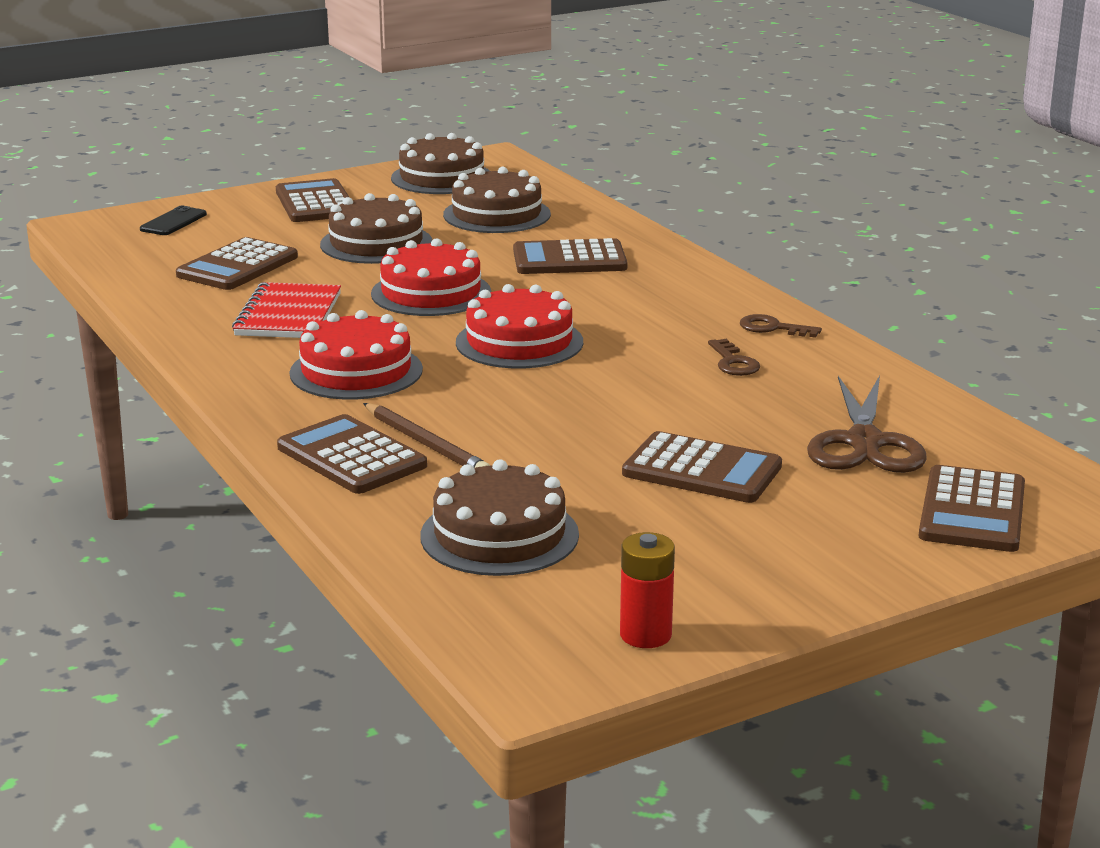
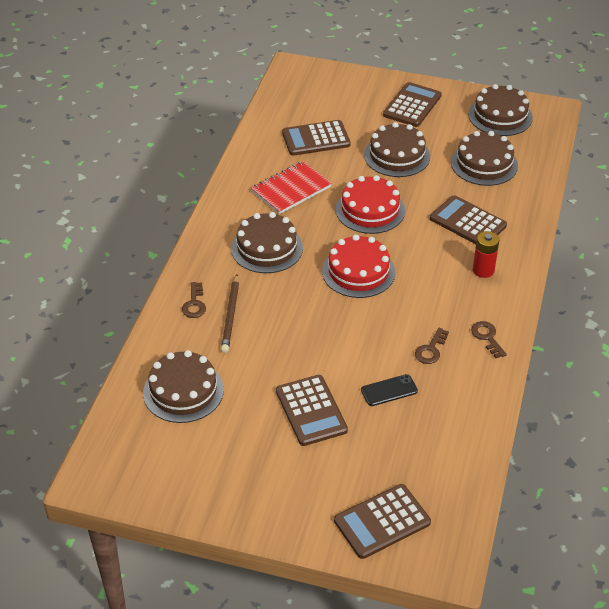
camera: 45 degrees right, 20 degrees up
(173, 222) = (332, 87): black phone -> black phone (389, 390)
(351, 457) = (194, 304): brown calculator -> brown key
(356, 371) = (267, 248): red cake -> brown cake
(645, 635) = (156, 486): red battery -> red battery (483, 270)
(864, 443) = (404, 445): brown scissors -> none

